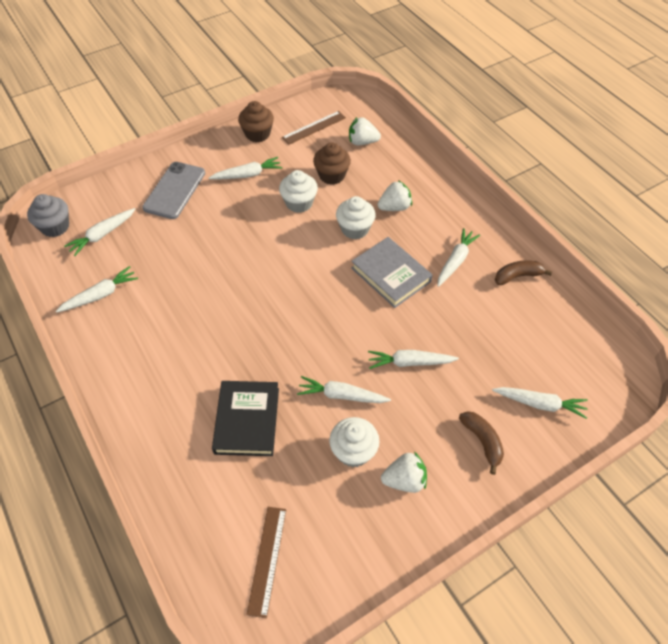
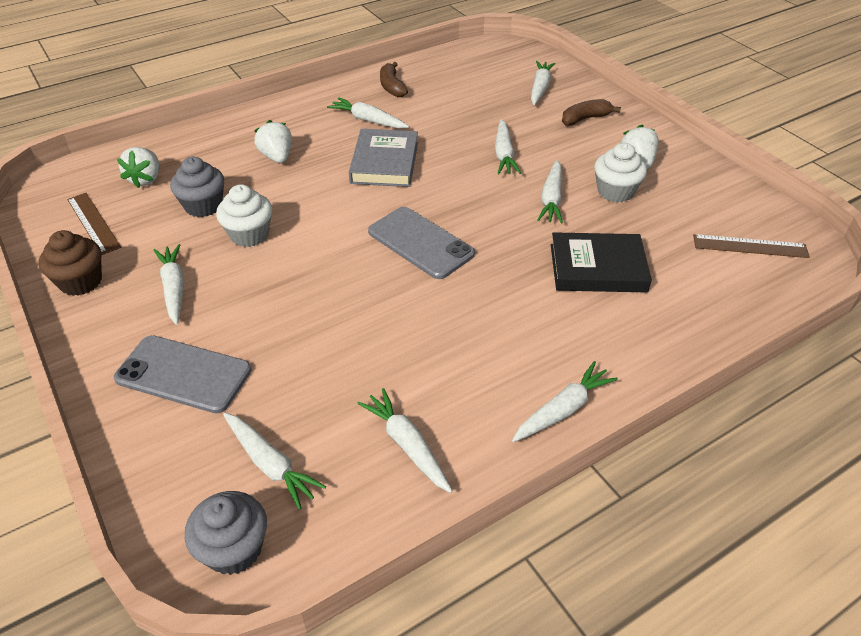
camera: 90 degrees left, 10 degrees down
(108, 379) = (563, 409): none -> white carrot
(285, 300) = (420, 243): none -> grey phone
(332, 175) = (203, 206): brown cupcake -> grey cupcake
(355, 229) = (308, 187): white cupcake -> none
(390, 275) = (384, 163): grey book -> grey book turned 45 degrees counterclockwise

